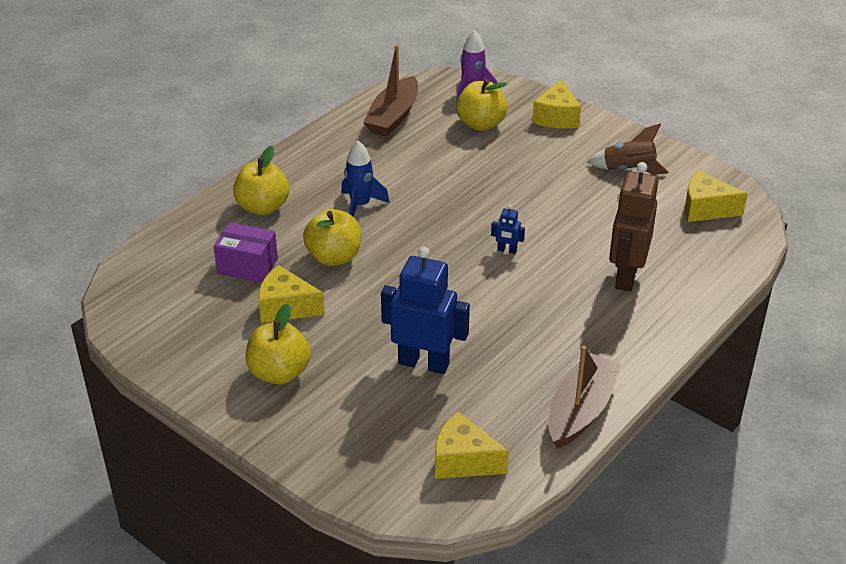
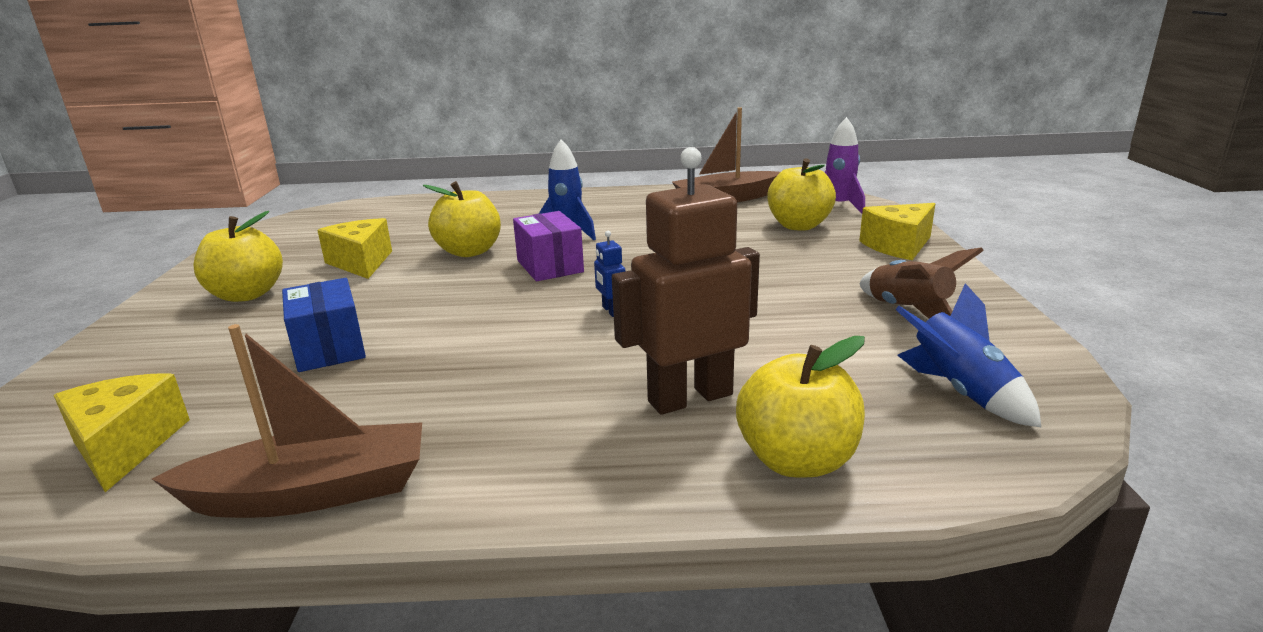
camera: 50 degrees right, 15 degrees down
(247, 266) = (408, 232): purple box -> purple box (549, 266)
(263, 207) = (503, 210): yellow apple -> yellow apple (796, 460)
(424, 363) = (329, 348): blue robot -> blue box
(705, 209) = (960, 392): yellow cheese -> blue rocket

